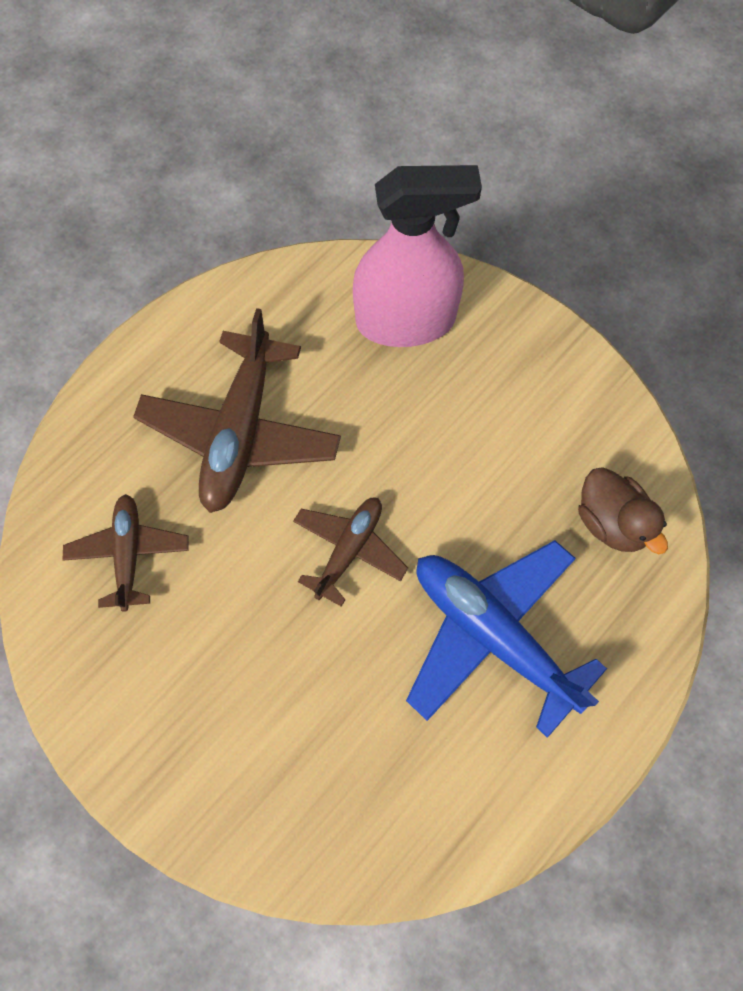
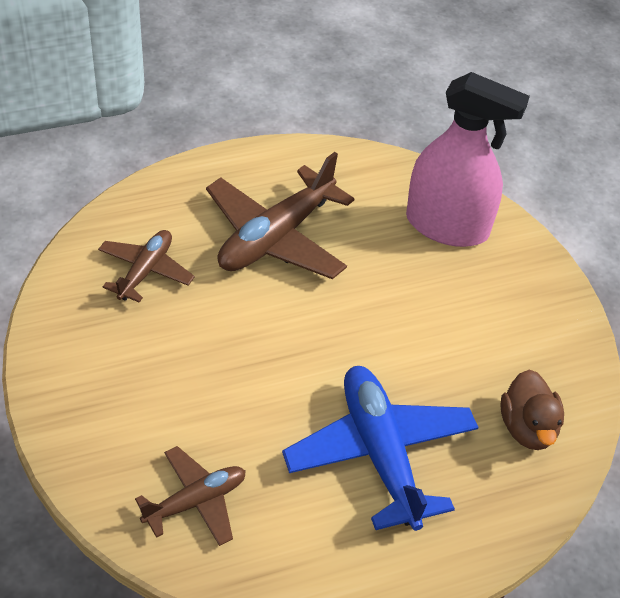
camera: 25 degrees right, 20 degrees down
(349, 550) = (306, 345): brown plane -> brown plane (195, 502)

